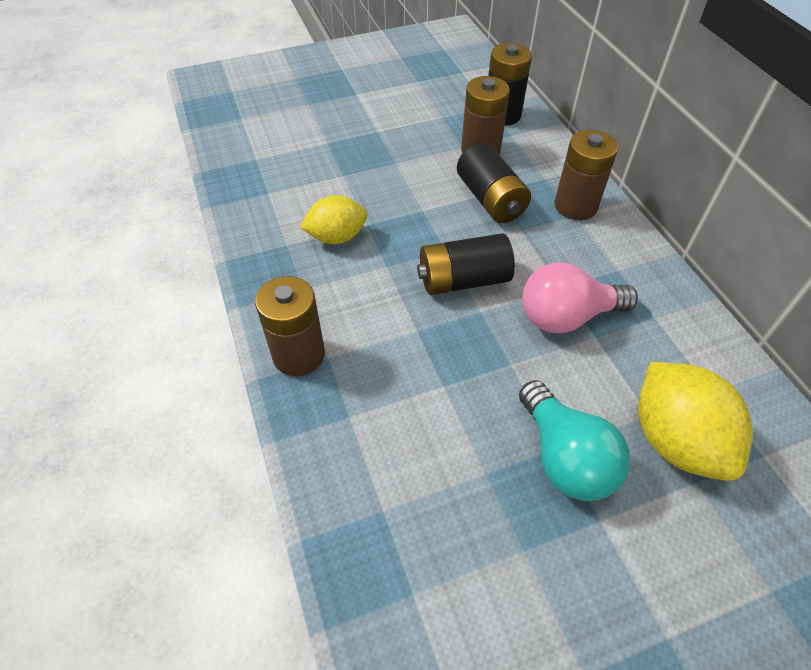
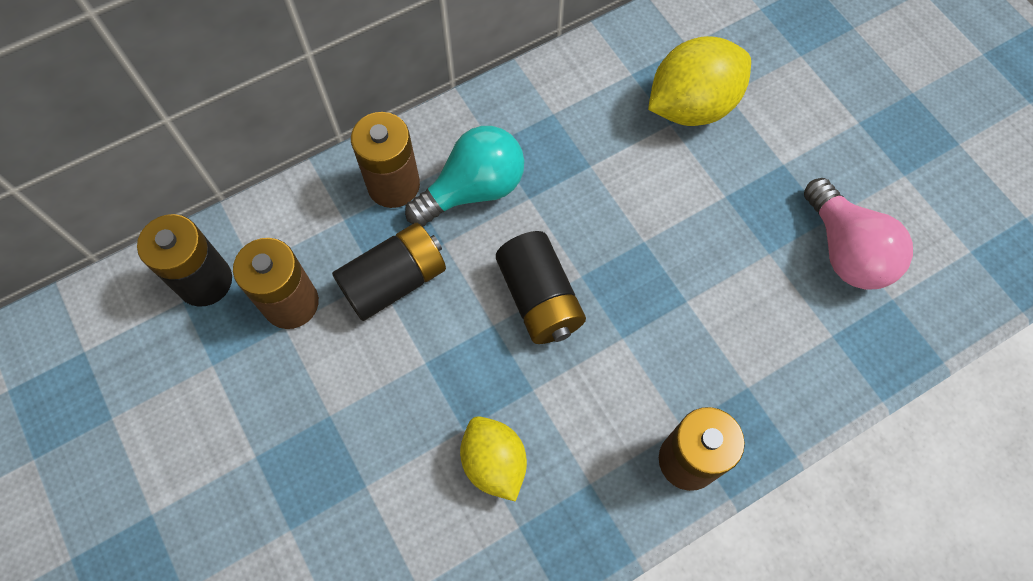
camera: 100 degrees left, 15 degrees up
(564, 457) = (734, 191): turquoise light bulb -> turquoise light bulb (473, 189)
(567, 316) = (570, 191): pink light bulb -> pink light bulb (845, 250)

